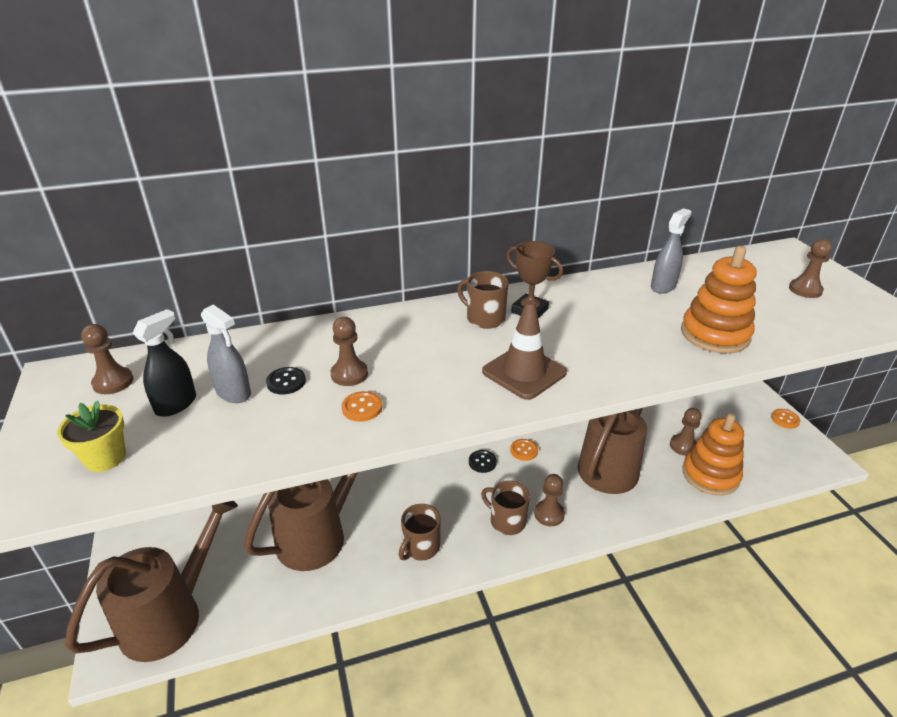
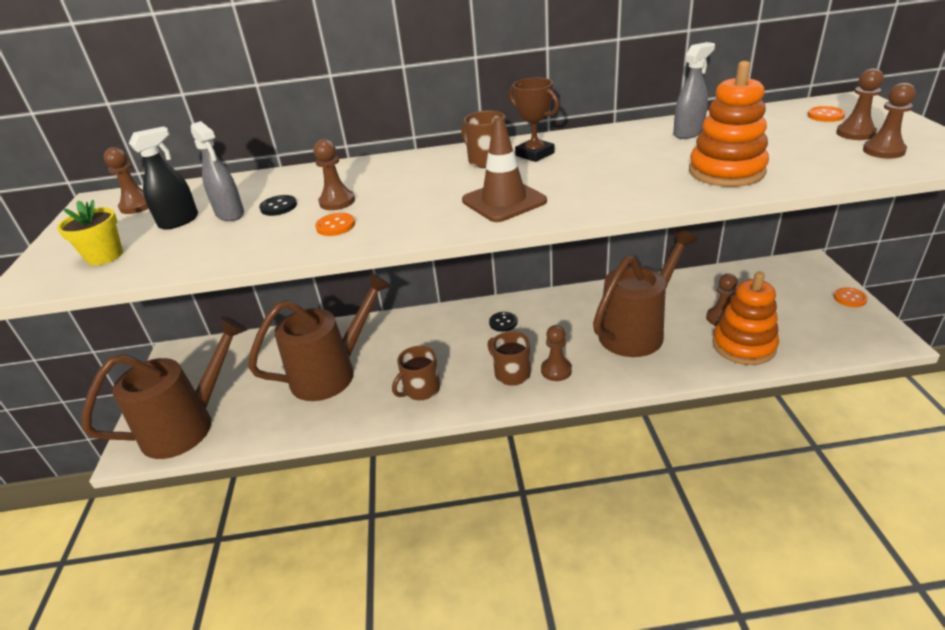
camera: 15 degrees right, 0 degrees up
(524, 450) = (548, 315): orange button -> orange button (825, 115)
(835, 311) = (883, 151): none -> brown pawn

